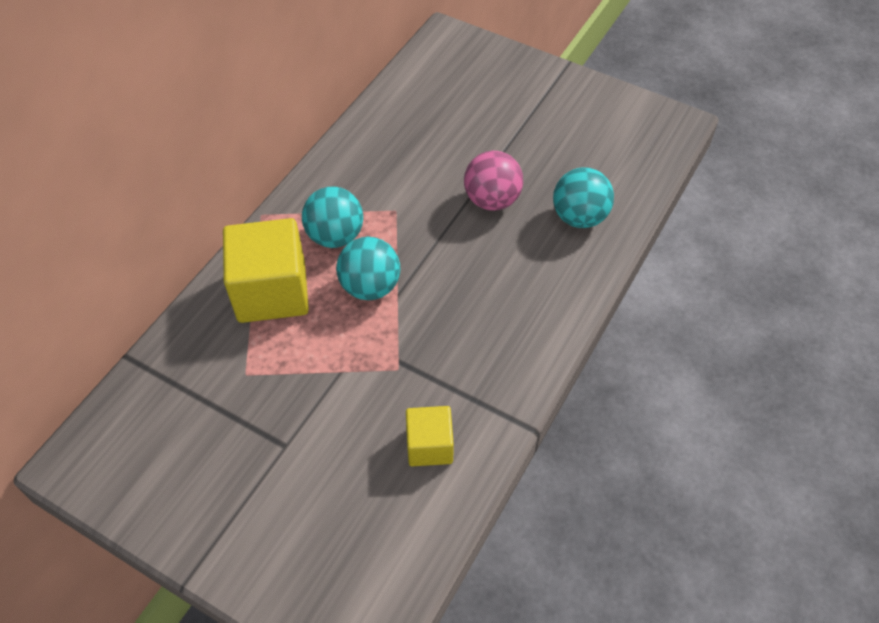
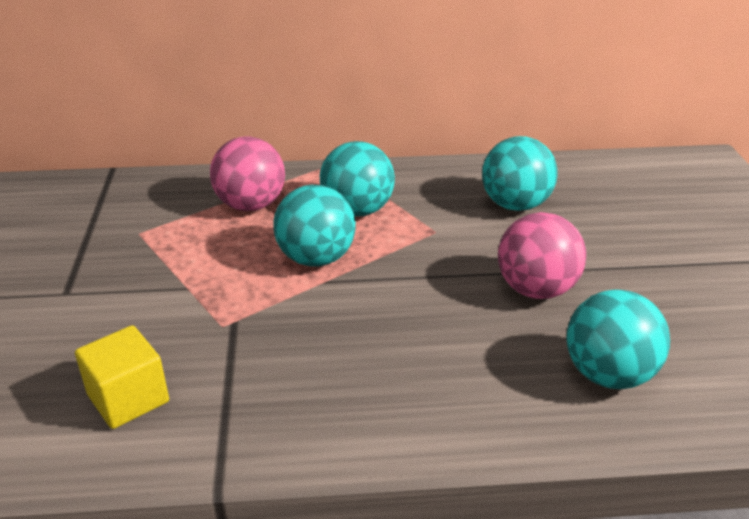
camera: 55 degrees right, 20 degrees down
(272, 291) = (251, 205): yellow cube -> pink ball
(404, 154) = (515, 205): none -> turquoise ball

